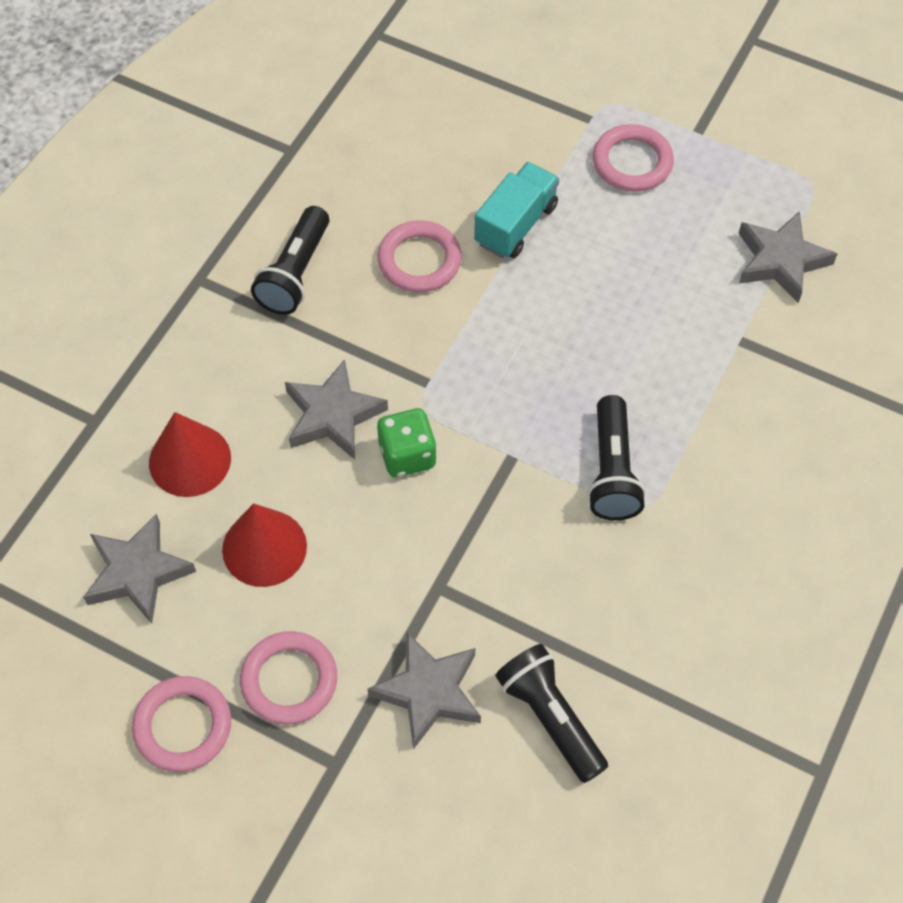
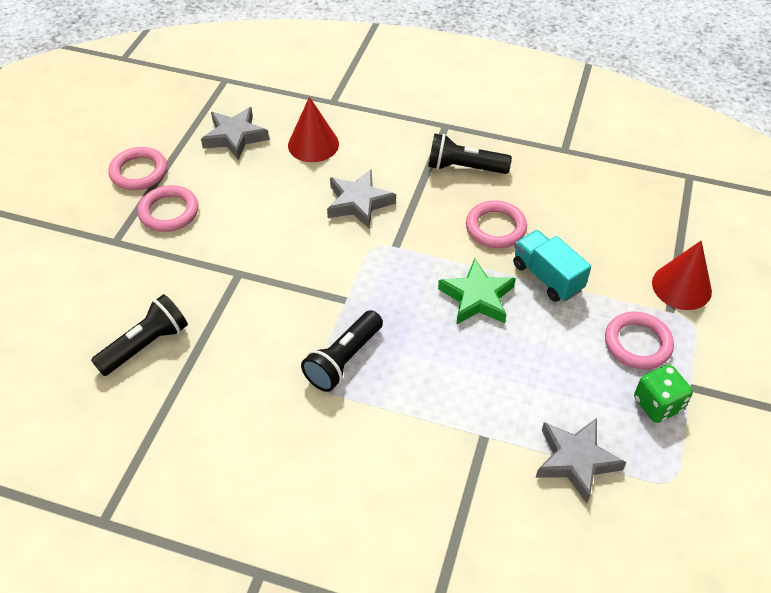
camera: 80 degrees right, 10 degrees down
(264, 548) = (257, 186): red cone -> red cone (681, 286)
(407, 455) = (335, 243): green dice -> green dice (657, 404)
(429, 692) = (163, 279): grey star -> none
(516, 224) = (547, 277): turquoise truck -> turquoise truck turned 150 degrees counterclockwise
(535, 306) = (477, 297): none -> green star
(612, 471) = (343, 360): black flashlight -> black flashlight turned 45 degrees counterclockwise

